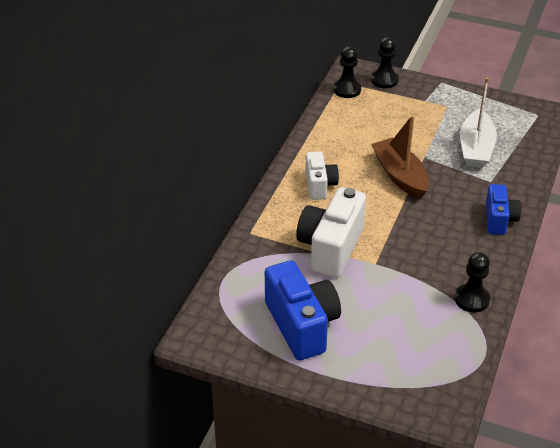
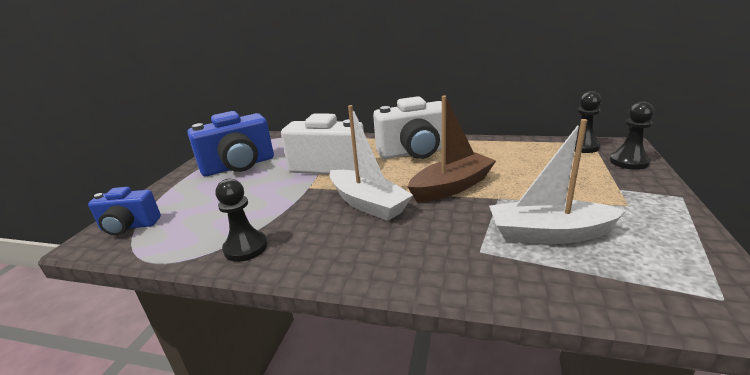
camera: 85 degrees right, 15 degrees down
(319, 185) = (414, 152): white camera -> white camera, size x1.70
(417, 226) = (368, 204): none -> white boat
(499, 220) = (396, 262): blue camera -> blue camera (129, 226)

